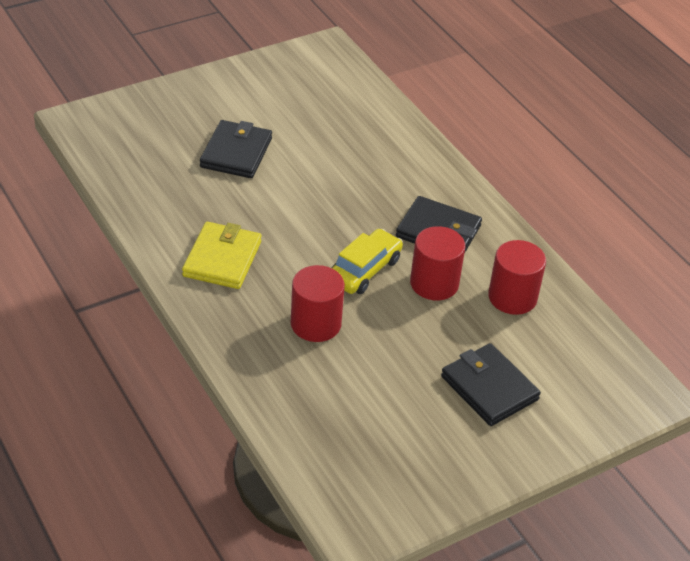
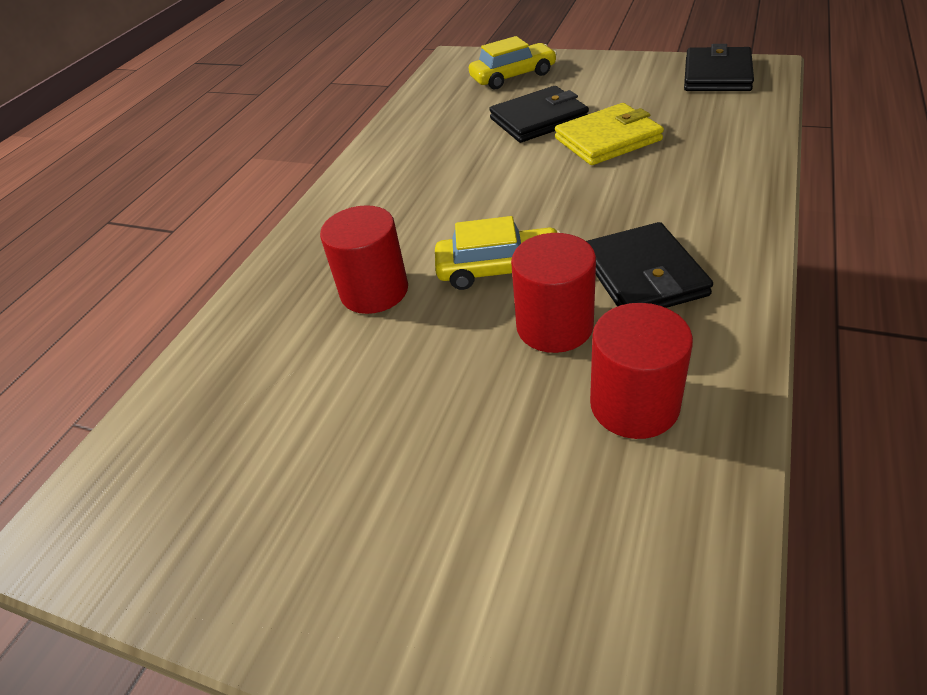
camera: 60 degrees right, 0 degrees up
(159, 120) = (513, 76): none -> yellow car
(222, 259) = (393, 193): yellow wallet -> yellow wallet (607, 139)
(489, 388) = (433, 497): black wallet -> black wallet (717, 75)

